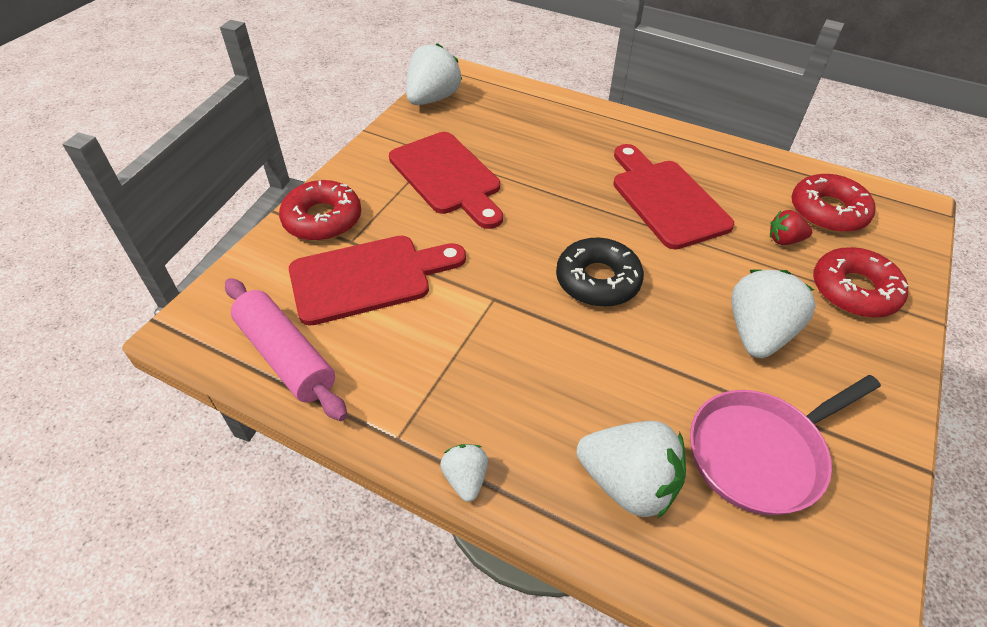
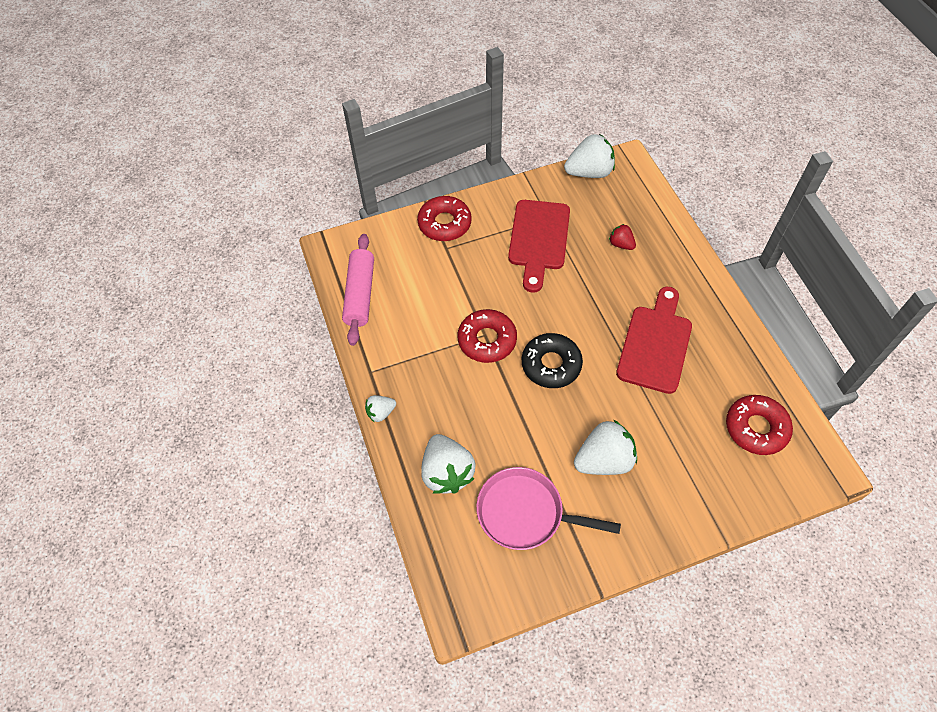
camera: 45 degrees right, 10 degrees up
(368, 278) = (434, 277): red cutting board -> none
(465, 479) = (381, 412): white strawberry -> white strawberry turned 150 degrees counterclockwise
(784, 240) = (698, 423): red strawberry -> red strawberry (621, 244)
(854, 290) = (698, 484): red donut -> red donut (487, 340)

